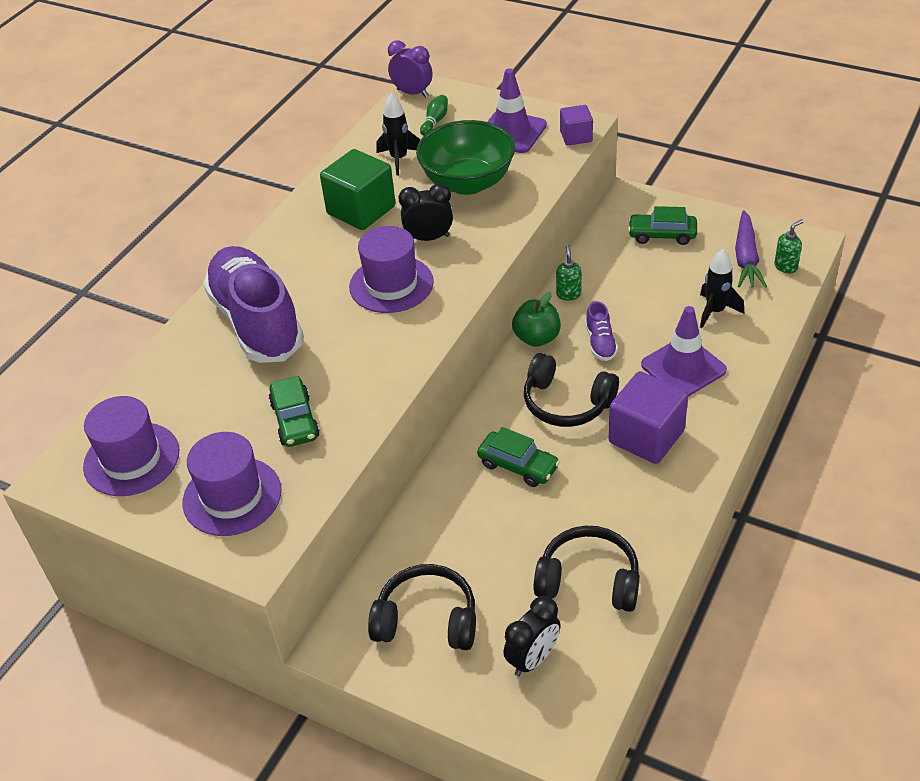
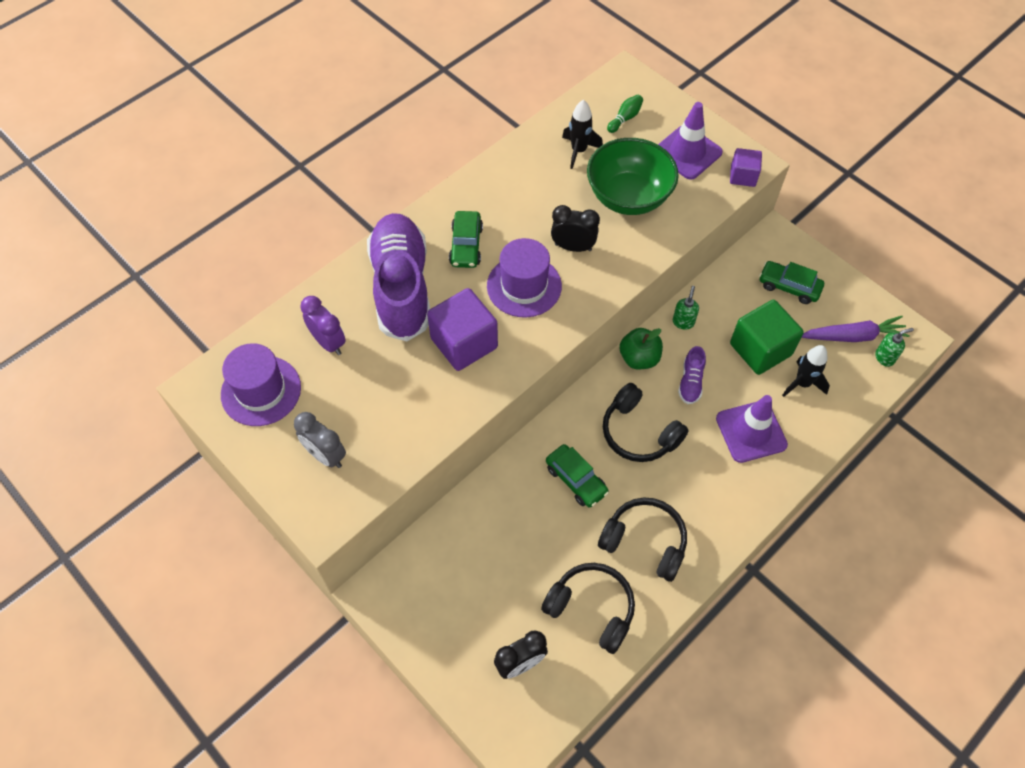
camera: 15 degrees right, 15 degrees up
(232, 496) = (325, 455): purple hat -> grey clock
(295, 420) = (398, 399): green car -> green car (466, 245)
(361, 210) = (527, 197): green cube -> green cube (760, 349)
(412, 93) = (617, 79): purple clock -> purple clock (329, 342)
(427, 620) = (452, 597): black headphones -> black headphones (644, 542)
(646, 437) = (692, 489): purple cube -> purple cube (464, 343)
(746, 258) = (853, 336): purple carrot -> purple carrot turned 120 degrees counterclockwise

